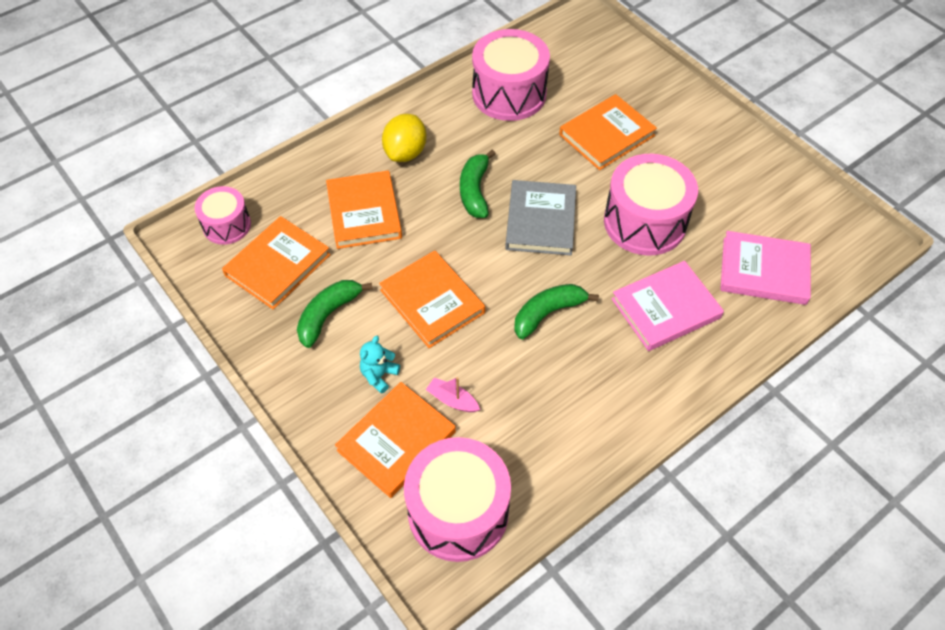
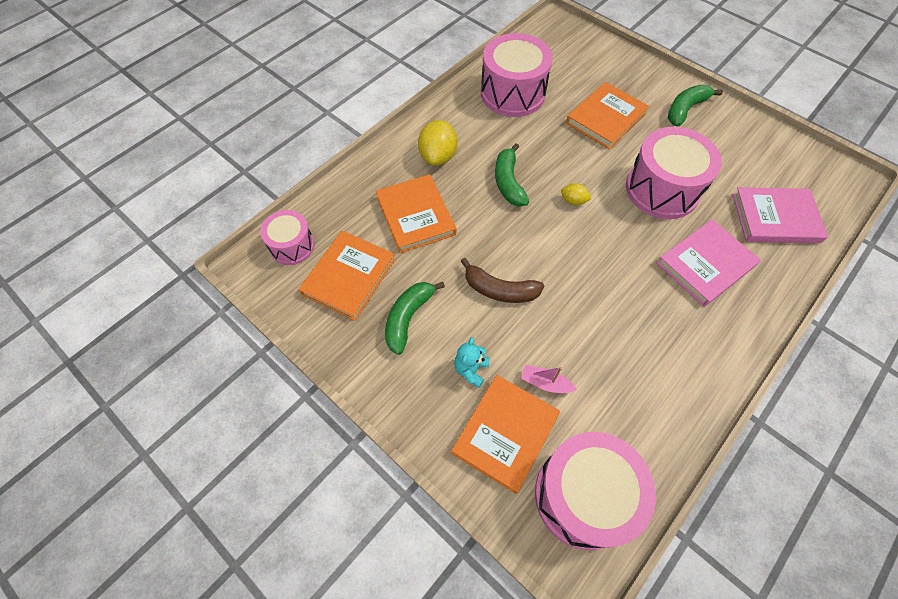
camera: 10 degrees left, 5 degrees up
(432, 301) = (500, 290): orange book -> brown banana
(541, 220) = (573, 201): grey book -> yellow lemon
(547, 313) = (605, 285): green banana -> green banana (685, 109)

